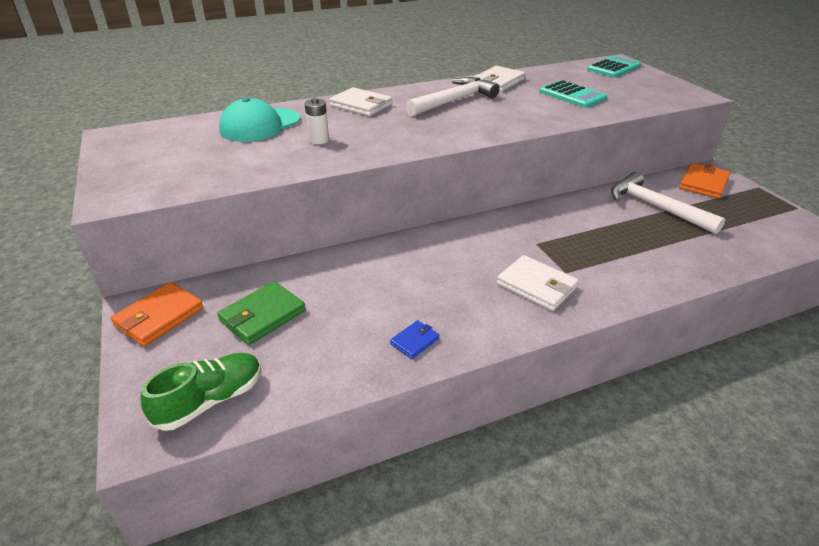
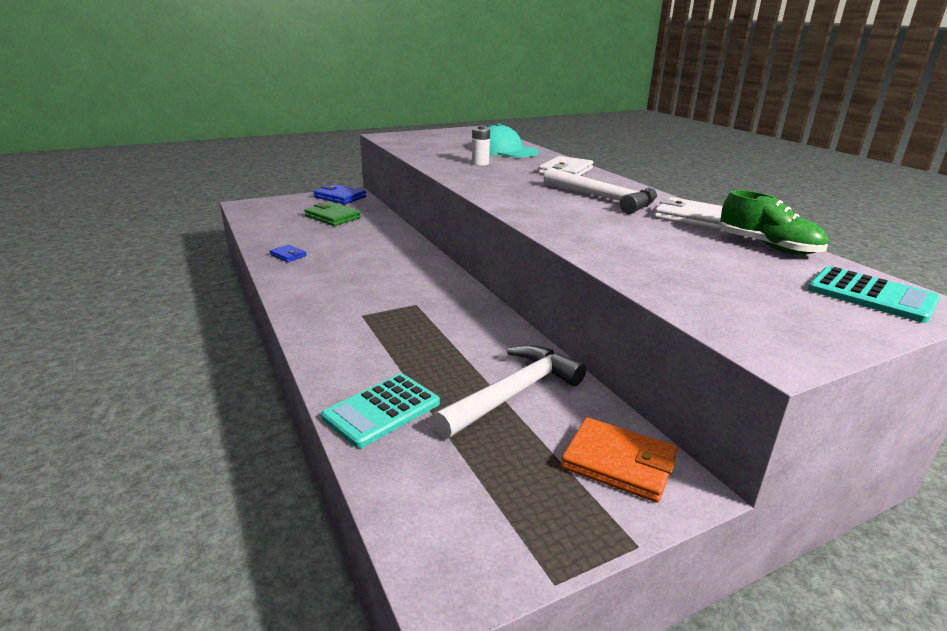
camera: 85 degrees right, 10 degrees down
(159, 317) = (340, 197): orange wallet -> blue wallet
(210, 400) = (263, 213): green shoe -> green shoe (768, 246)
(536, 286) = (343, 299): white wallet -> none
(572, 95) = (677, 253): turquoise calculator -> turquoise calculator (382, 410)

